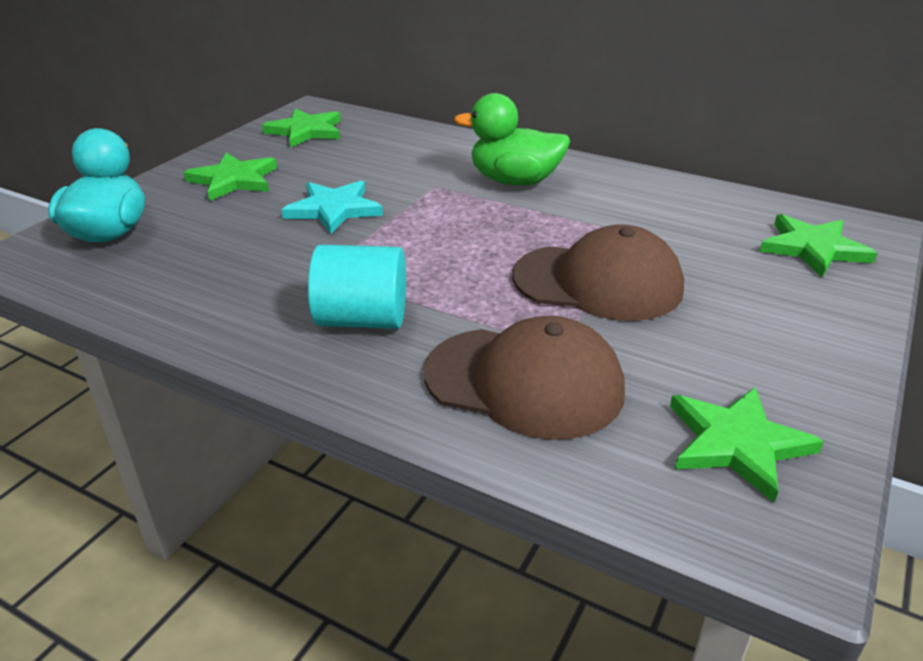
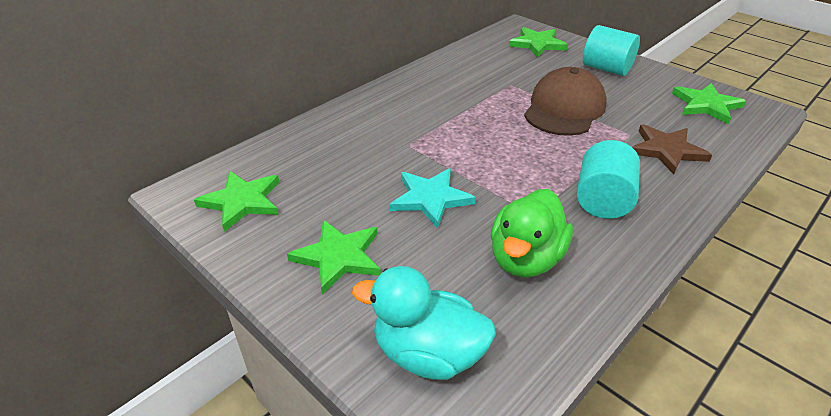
camera: 75 degrees left, 5 degrees up
(514, 181) = (416, 111): green duck -> green duck (525, 259)
(524, 382) = (667, 150): brown cap -> brown star
(786, 320) = (606, 69): none -> turquoise cylinder

